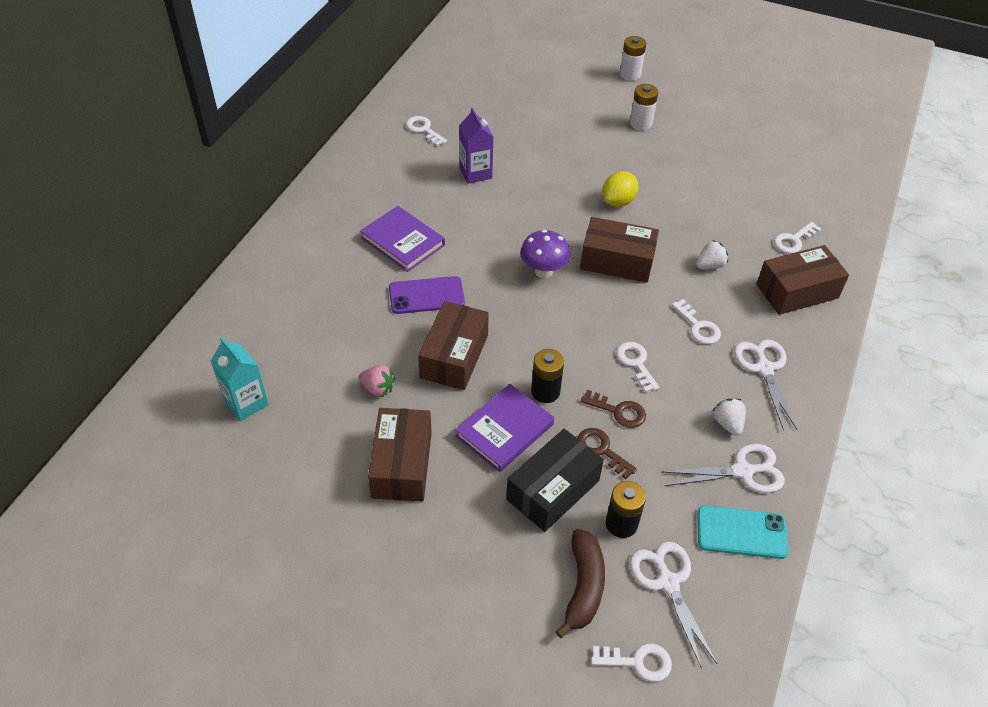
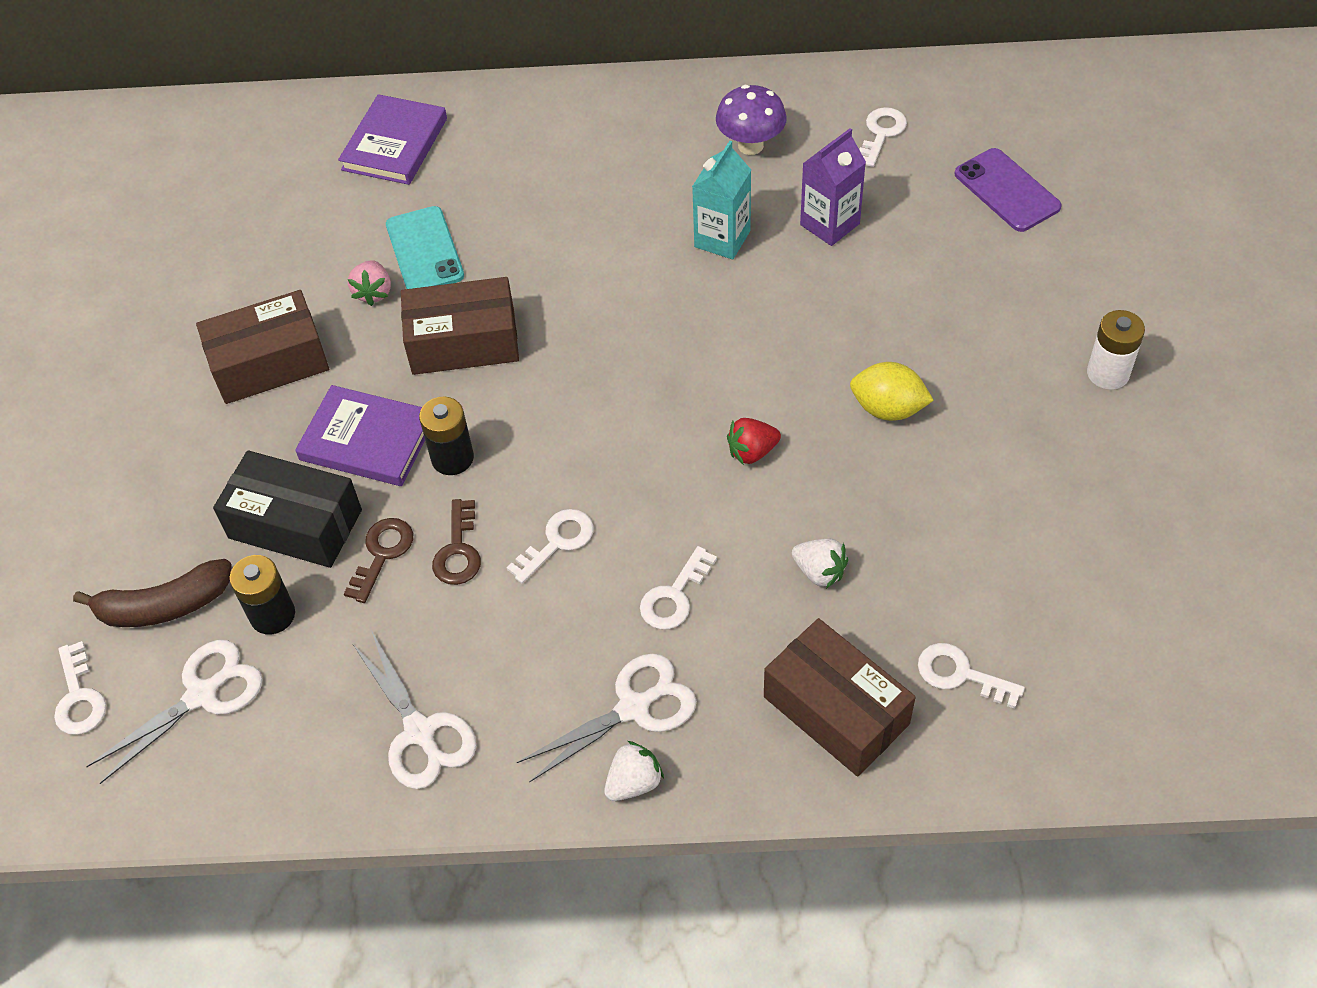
camera: 70 degrees right, 5 degrees up
(246, 403) = (296, 191): turquoise carton -> turquoise carton (722, 239)
(403, 241) = (638, 208): purple book -> purple book (394, 144)
(426, 295) = (554, 272): purple phone -> purple phone (1007, 190)
(543, 271) = (676, 375): purple mushroom -> purple mushroom (750, 145)
(617, 261) = (752, 452): brown box -> red strawberry
(630, 74) = (1232, 316): white battery -> none
(727, 423) = (499, 688): white strawberry -> white strawberry (634, 782)
(741, 532) = (313, 759): turquoise phone -> turquoise phone (424, 250)

